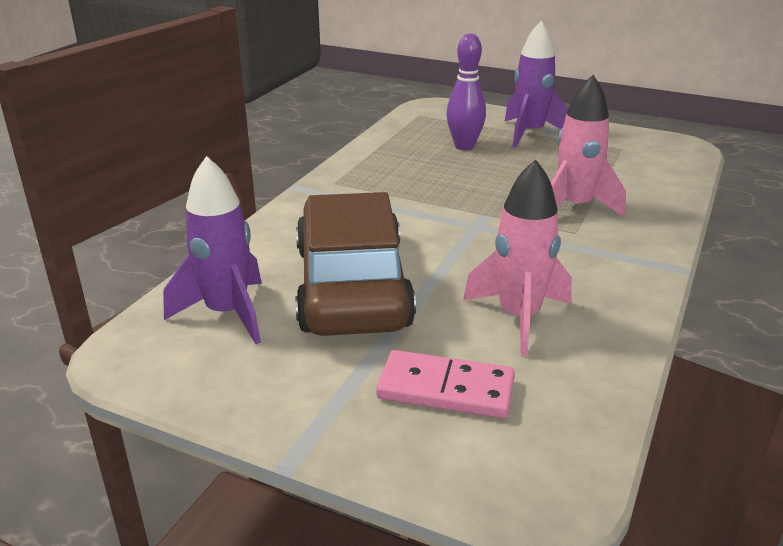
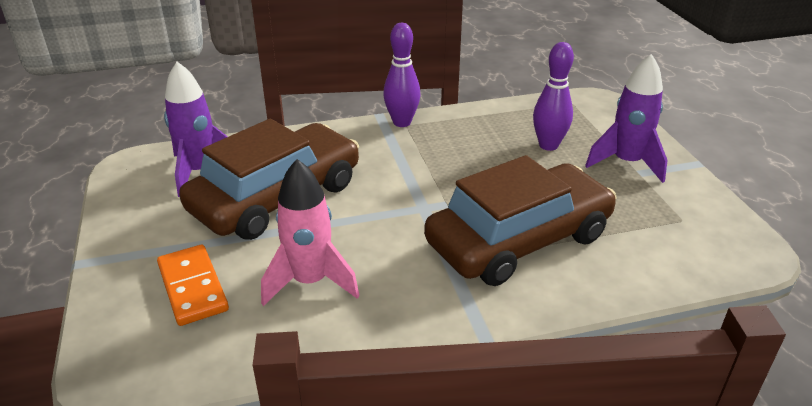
camera: 50 degrees right, 5 degrees up
(327, 182) = (402, 122): none -> purple bowling pin
(446, 389) = (193, 287): pink domino -> orange domino
(574, 207) = (519, 240): pink rocket -> brown car

